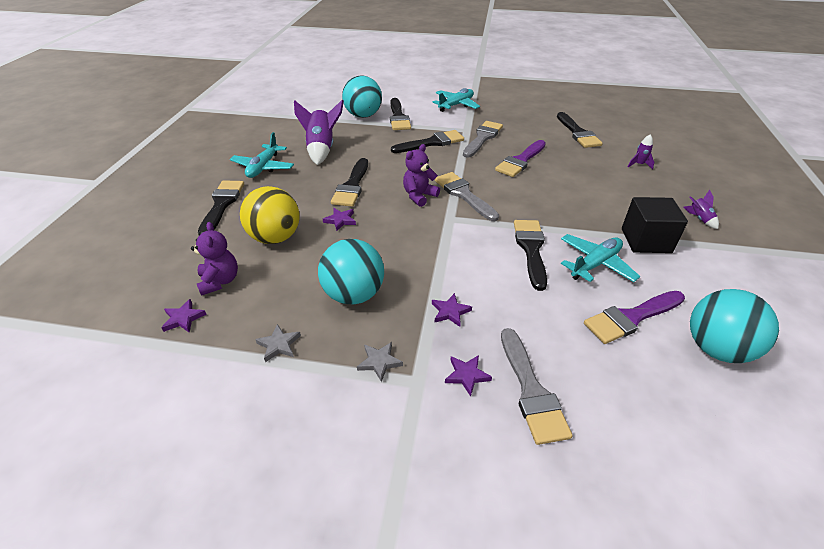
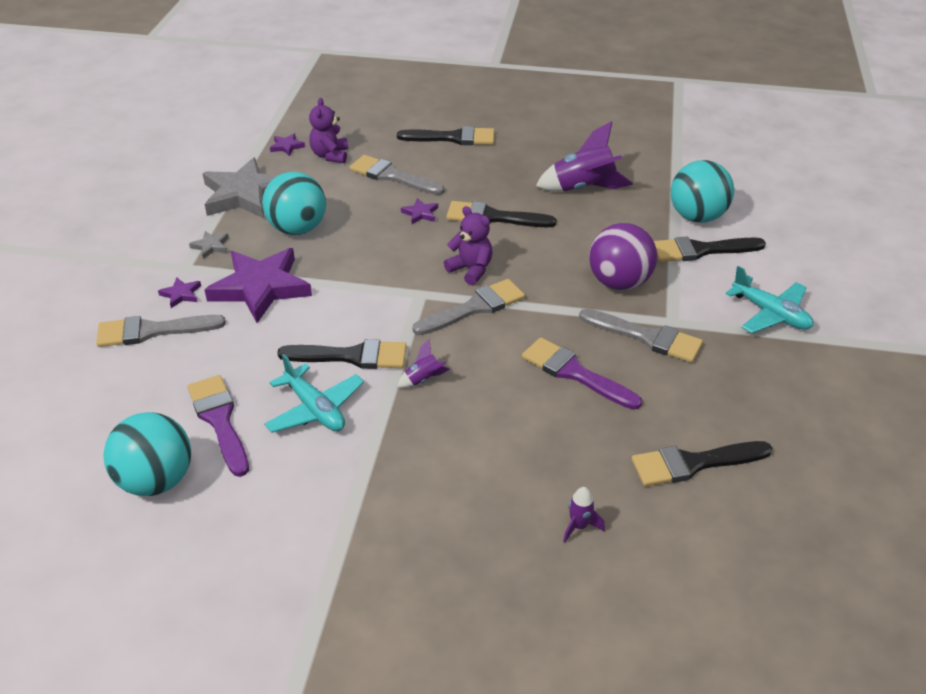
camera: 90 degrees right, 0 degrees up
(220, 281) = (330, 155): purple teddy bear -> purple teddy bear turned 105 degrees clockwise
(263, 167) = (532, 152): turquoise plane -> none
(275, 238) = (392, 176): yellow ball -> grey brush
(279, 345) = (245, 194): grey star -> grey star, size x2.47
(431, 143) = (619, 283): black brush -> purple ball
(450, 312) = (261, 288): purple star -> purple star, size x2.47
(646, 240) = (357, 473): black cube -> none
(699, 219) = (405, 557): purple rocket -> purple rocket (423, 379)

